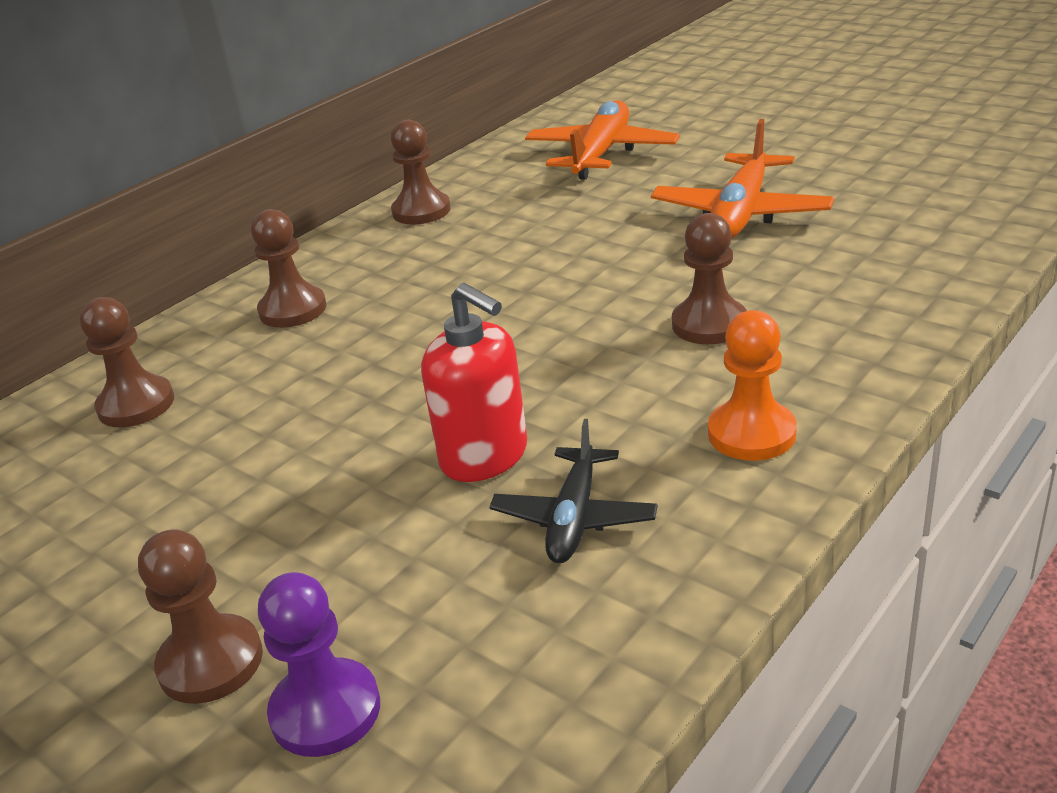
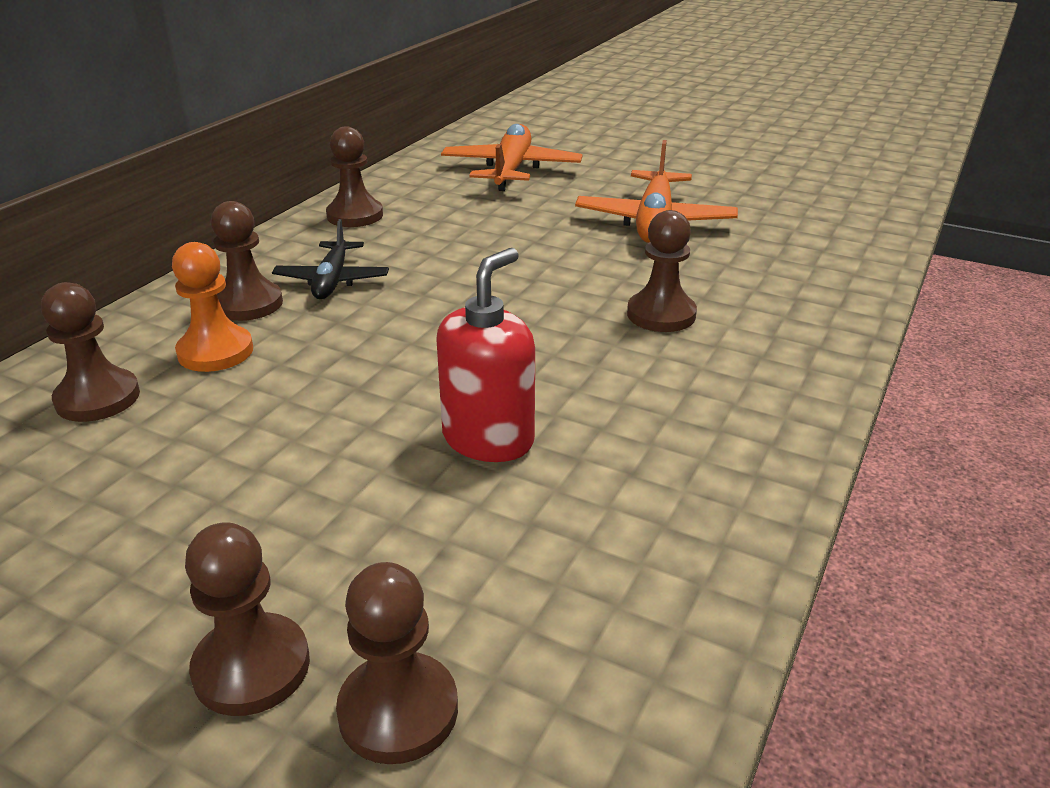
camera: 15 degrees left, 0 degrees up
(325, 710) = (398, 710): purple pawn -> brown pawn
(484, 456) = (488, 439): red soap dispenser -> red soap dispenser turned 90 degrees counterclockwise
(574, 518) = (597, 494): black plane -> black plane (332, 280)
(751, 433) = (735, 410): orange pawn -> orange pawn (215, 352)

